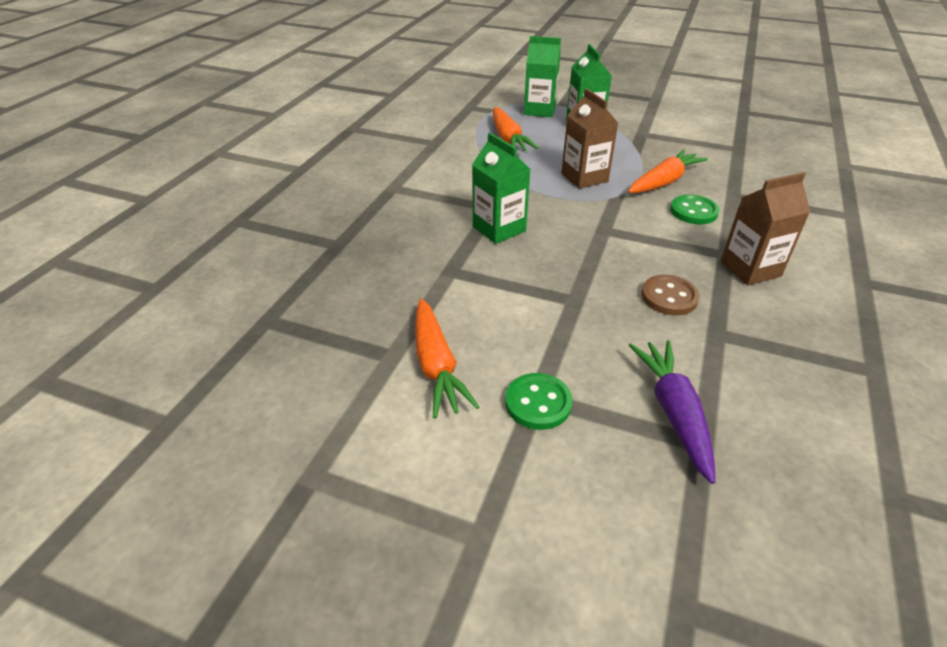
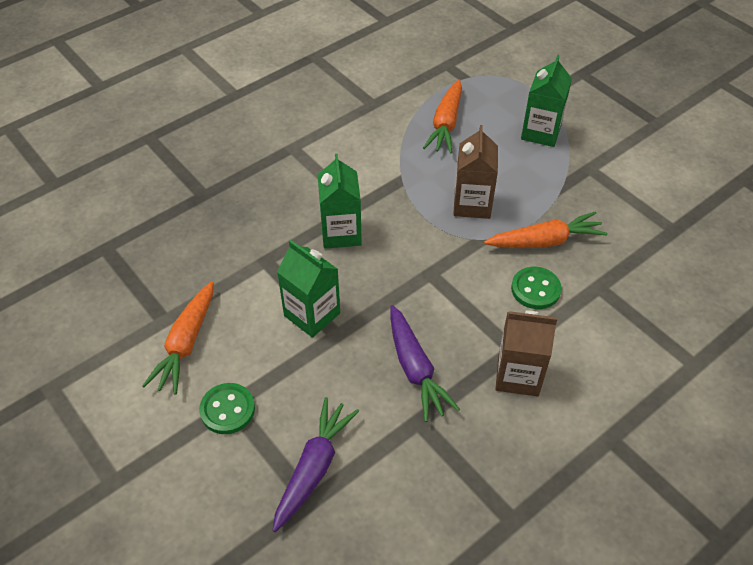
camera: 30 degrees right, 10 degrees up
(539, 110) = (513, 95): green carton -> green carton (312, 314)
(669, 297) = (415, 369): brown button -> purple carrot

